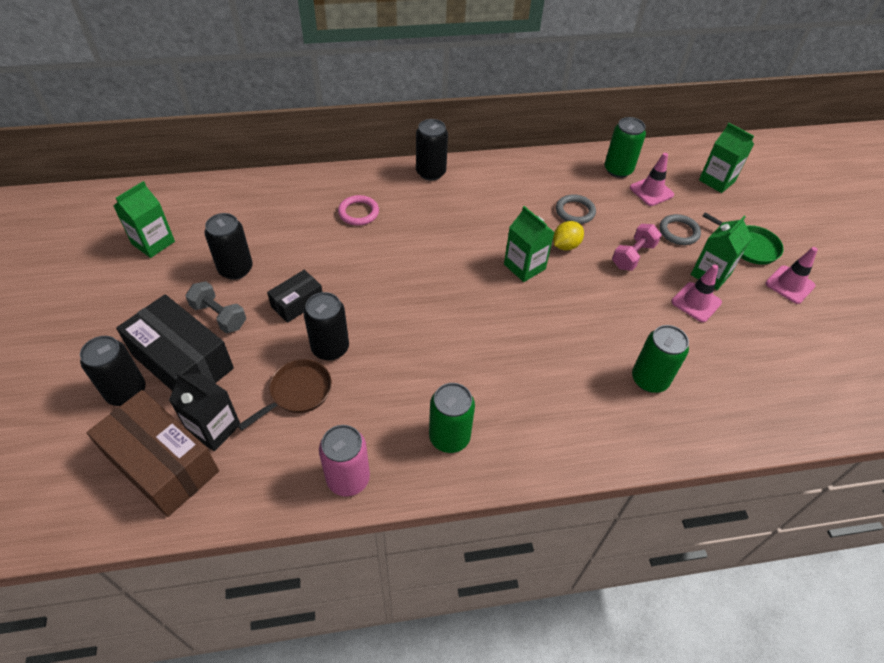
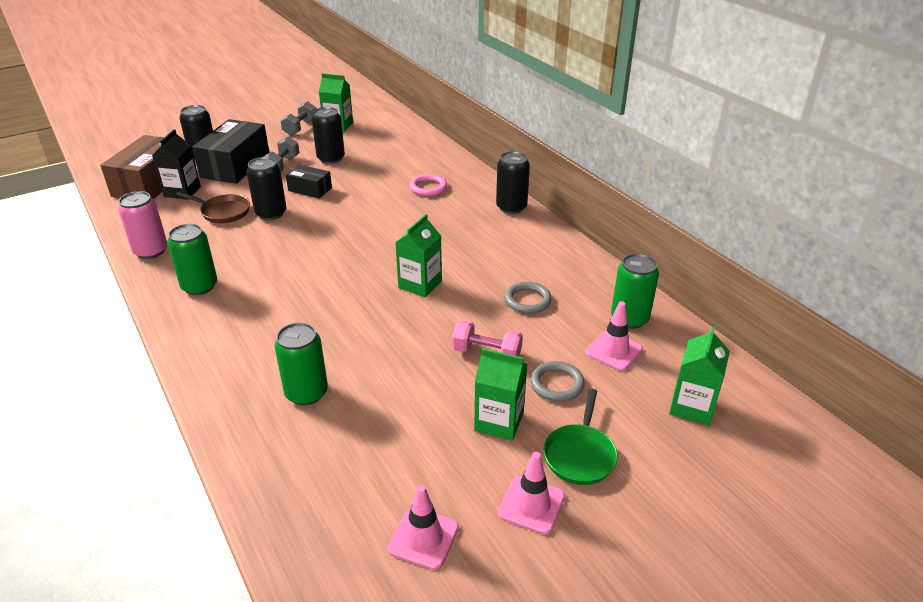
camera: 70 degrees right, 15 degrees down
(127, 278) = (300, 128): none -> grey dumbbell
(565, 245) = (469, 304): yellow lemon -> none
(696, 302) = (442, 415): pink traffic cone -> pink traffic cone (423, 538)

